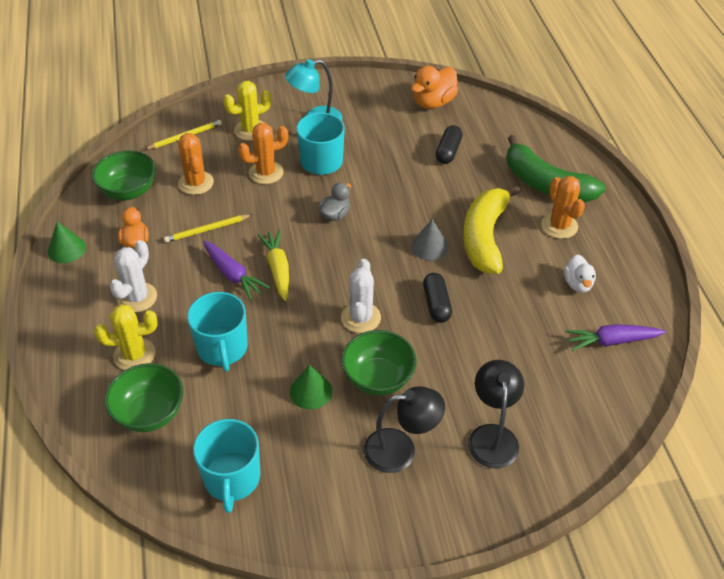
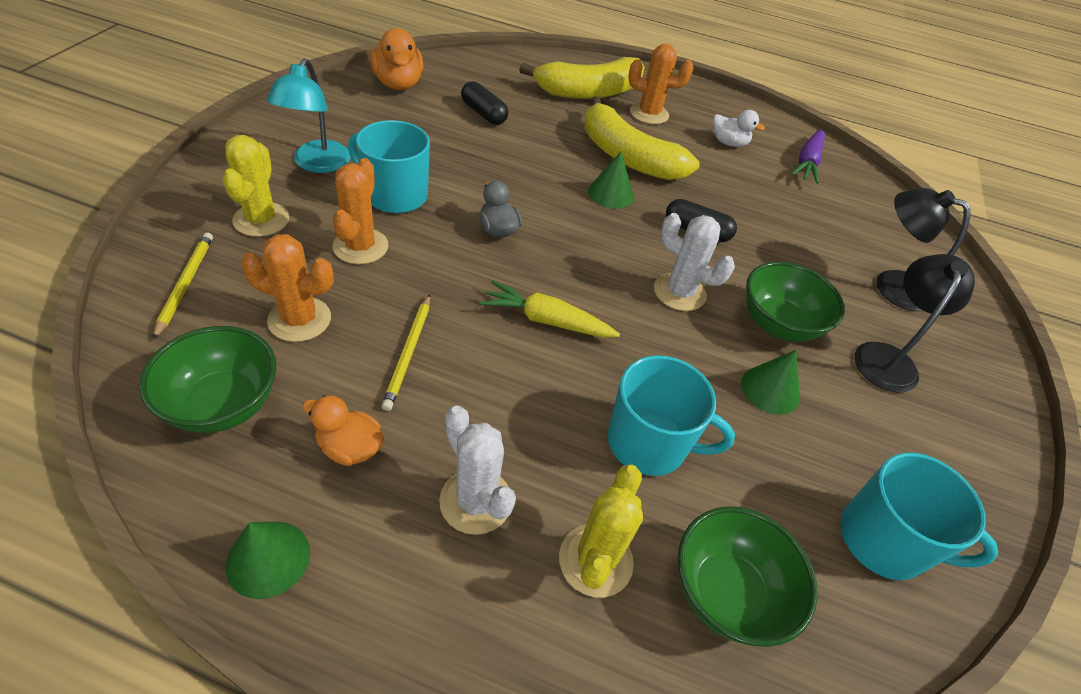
camera: 65 degrees left, 0 degrees up
(232, 275) = (520, 368): purple carrot -> none
(429, 246) = (610, 193): grey cone -> green cone
(546, 184) = (589, 92): green banana -> yellow banana

